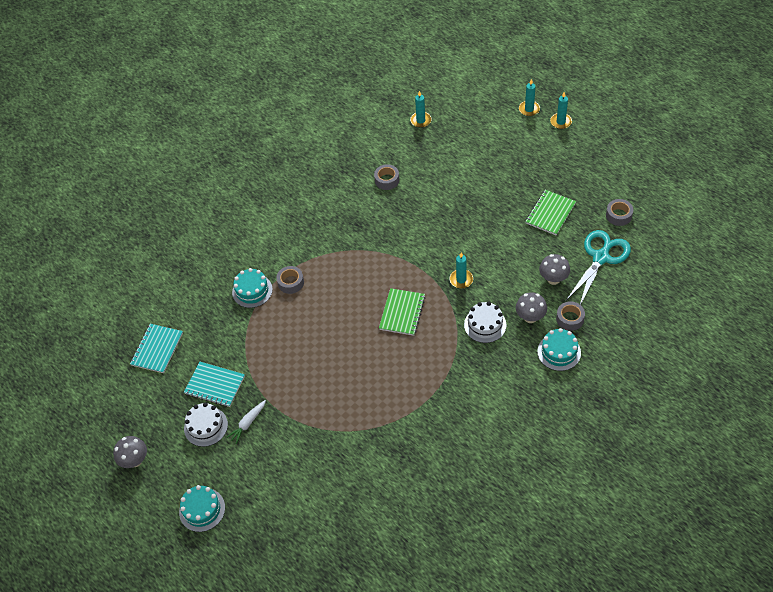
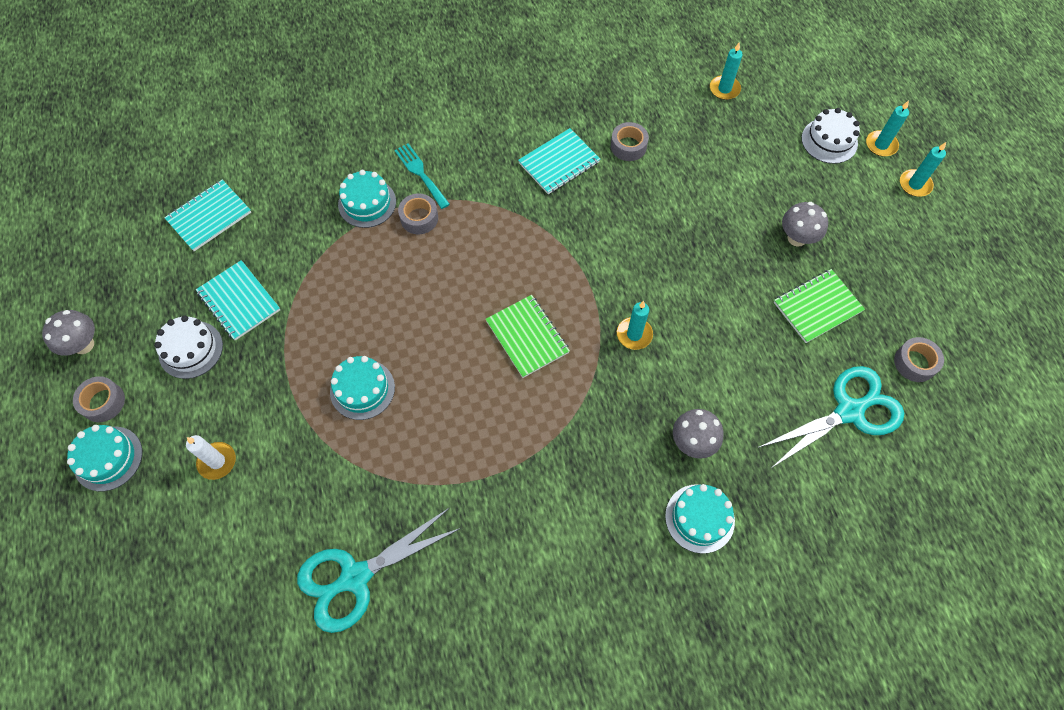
camera: 25 degrees right, 10 degrees up
(248, 423) = (240, 375): white carrot -> none
(270, 474) = (217, 461): none -> white candle
(272, 257) = (420, 173): none -> turquoise fork
(327, 391) = (362, 389): none -> turquoise cake
(352, 210) = (559, 163): none -> turquoise notebook
(396, 484) = (355, 577): none -> turquoise scissors
(402, 313) = (527, 337): green notebook -> green notebook turned 75 degrees counterclockwise
(485, 325) = (624, 417): white cake -> white cake (829, 141)
(553, 279) = (761, 405): grey mushroom -> grey mushroom (797, 238)
(570, 319) = (747, 477): grey tape -> grey tape (103, 402)

